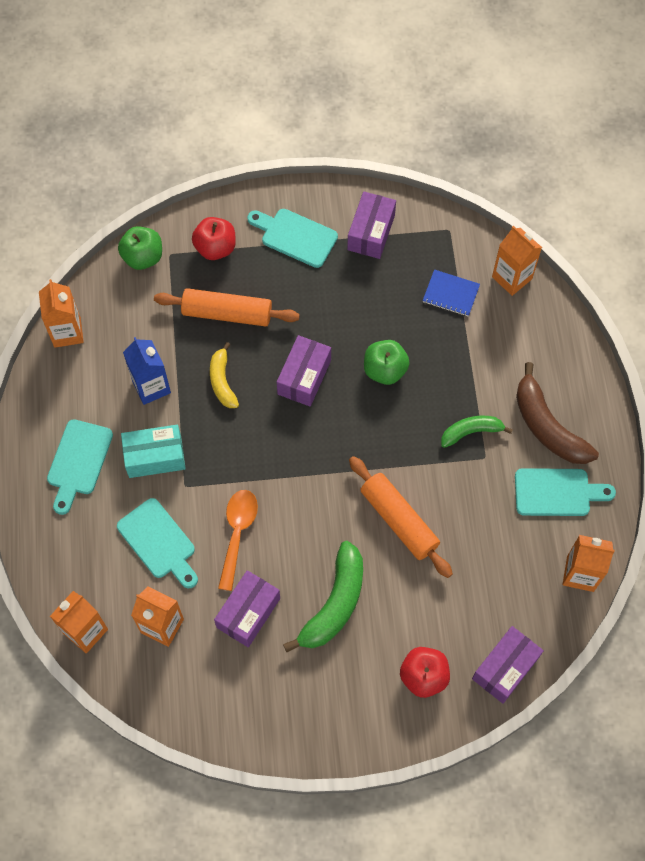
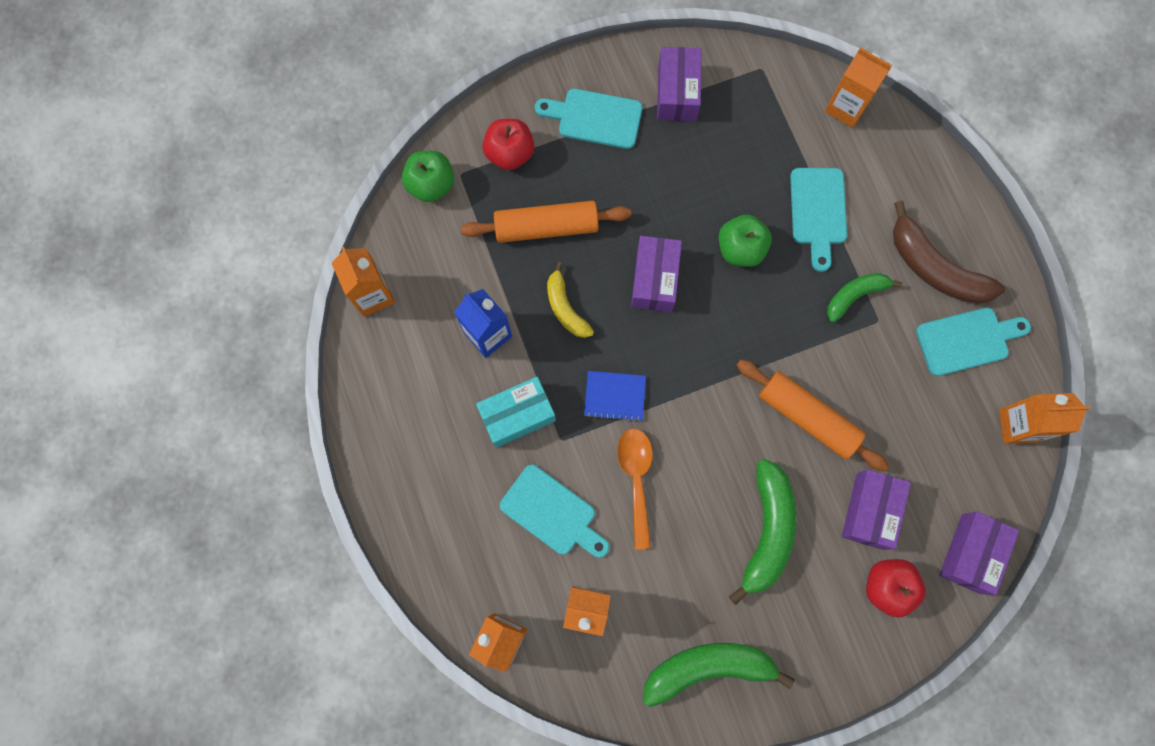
camera: 15 degrees left, 10 degrees up
(78, 461) = (433, 443): turquoise cutting board -> turquoise cutting board (818, 211)
(248, 613) = (676, 567): purple box -> purple box (869, 511)
(249, 701) = (708, 668): none -> green banana
(451, 294) = (785, 142): blue notebook -> blue notebook (615, 396)

